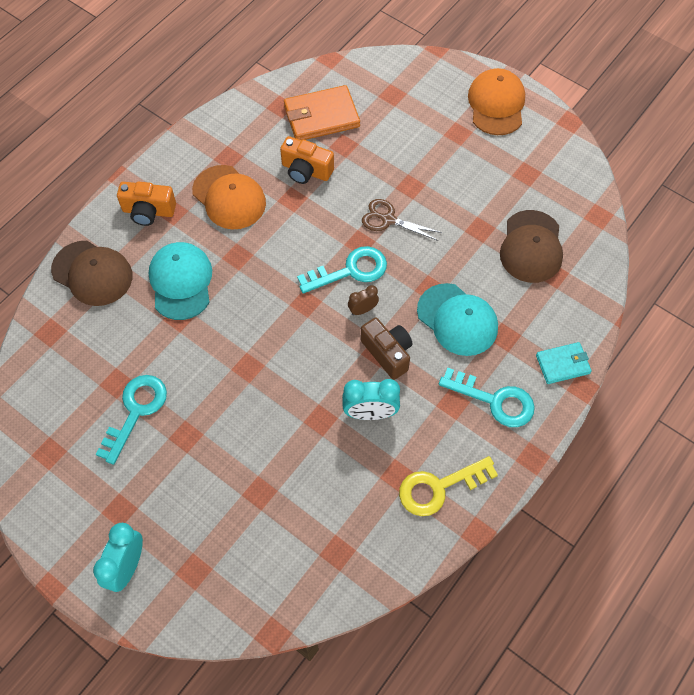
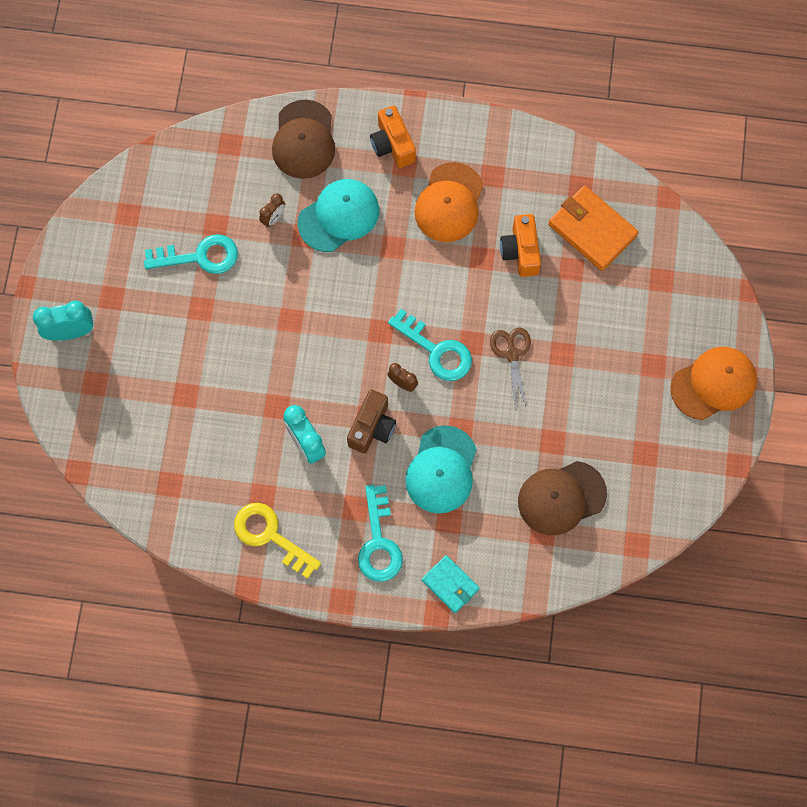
camera: 60 degrees right, 10 degrees up
(145, 333) = (273, 218): none -> brown clock

